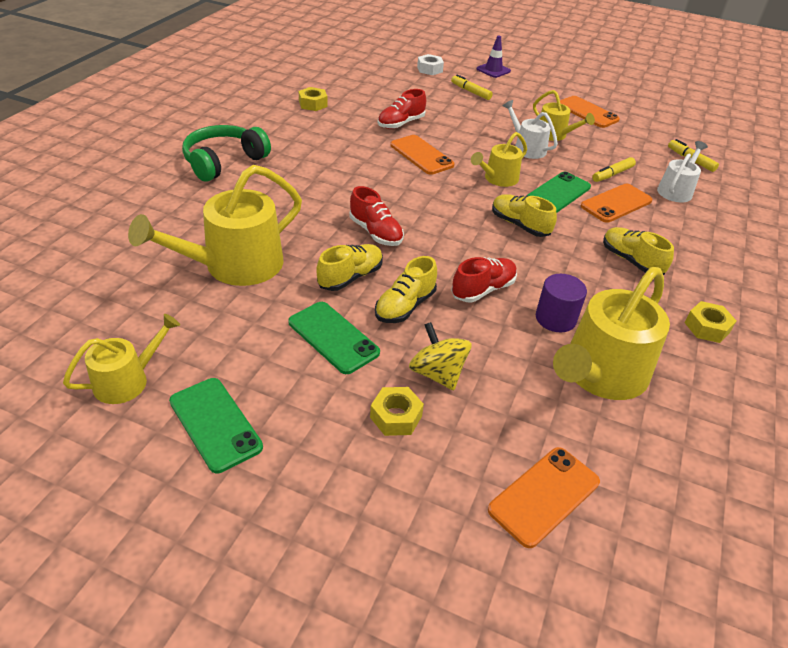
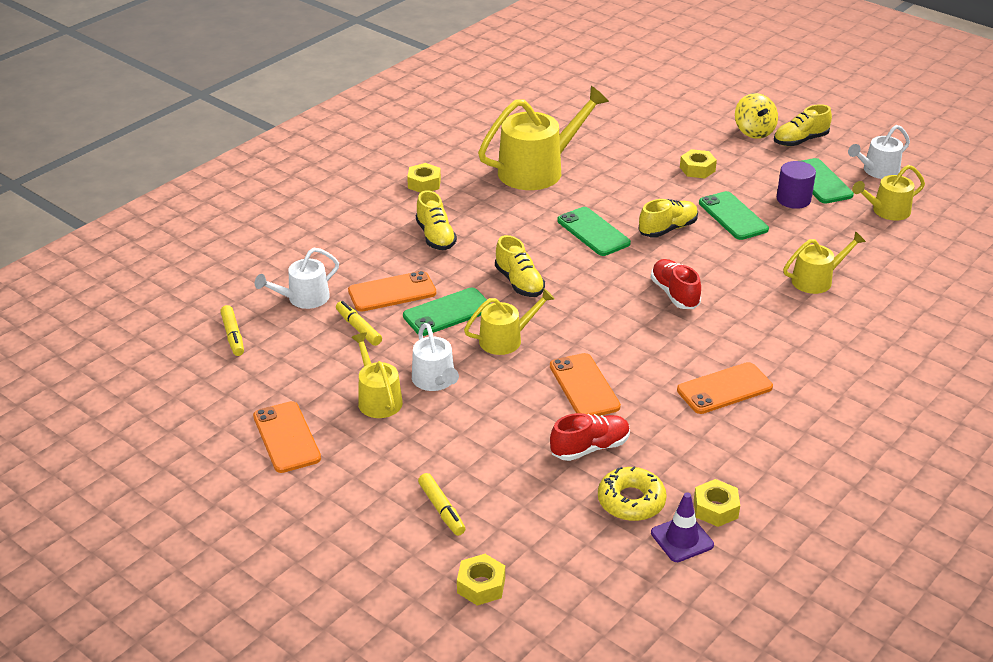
camera: 160 degrees left, 5 degrees down
(117, 468) = (877, 171): none -> white watering can
(224, 162) = (843, 407): green headphones -> none
(235, 265) = (816, 280): yellow watering can -> yellow watering can, size x0.56
(350, 277) = (709, 257): yellow shoe -> yellow shoe (800, 140)
(365, 103) = (631, 501): none -> yellow donut
(429, 69) = (481, 585): white nut -> yellow nut
(437, 373) = (659, 186): yellow spinning top -> yellow spinning top (754, 131)
(483, 290) = (593, 232): red shoe -> green phone
(493, 70) = (360, 569): purple traffic cone -> purple traffic cone (682, 539)
(544, 496) = (619, 127): orange phone -> orange phone (724, 389)
(555, 318) = (544, 205): purple cylinder -> purple cylinder (793, 199)
(612, 174) = (358, 328): yellow marker -> yellow marker turned 105 degrees counterclockwise

